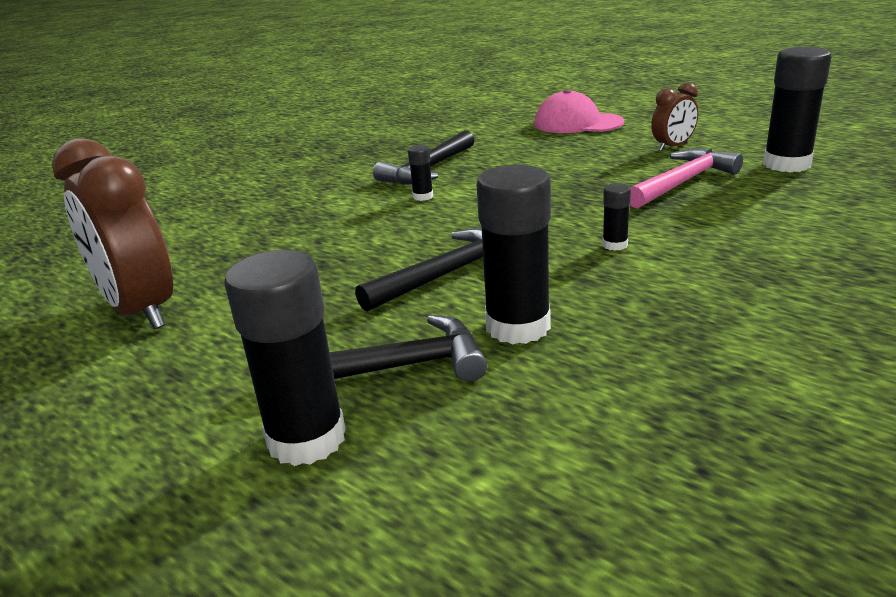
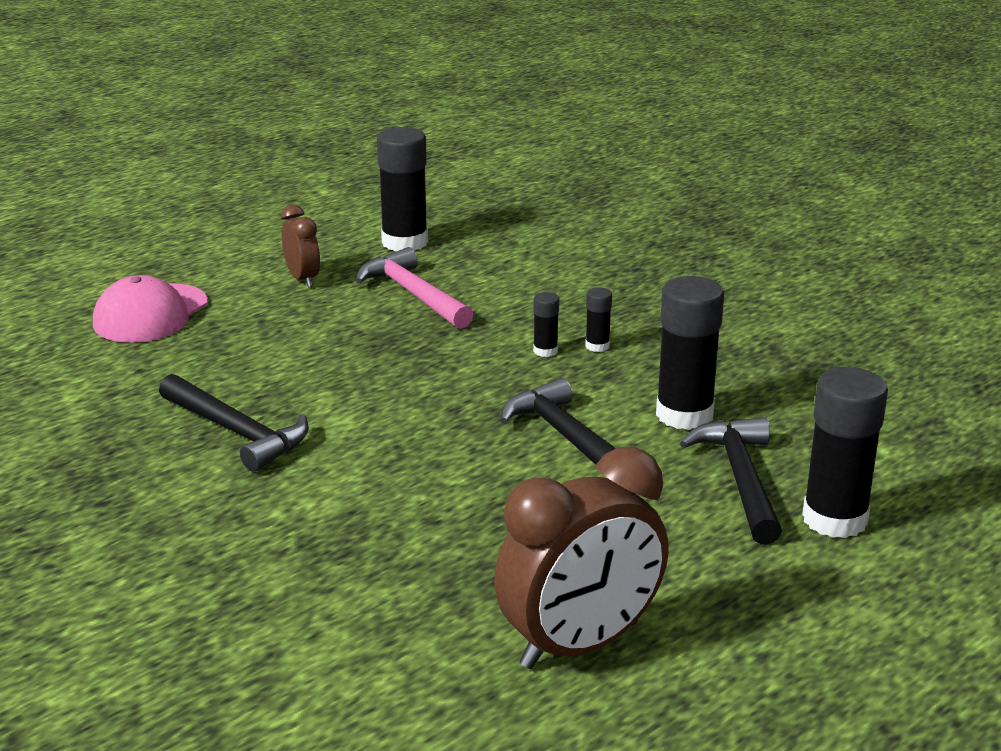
camera: 85 degrees left, 0 degrees up
(423, 197) = (340, 442): black glue stick -> black glue stick (597, 346)

